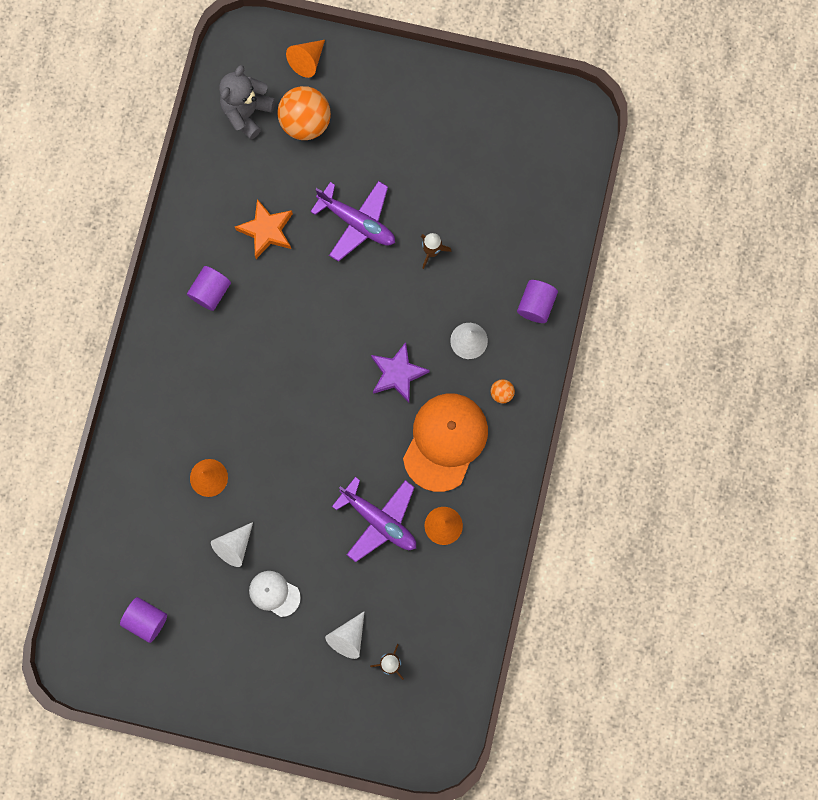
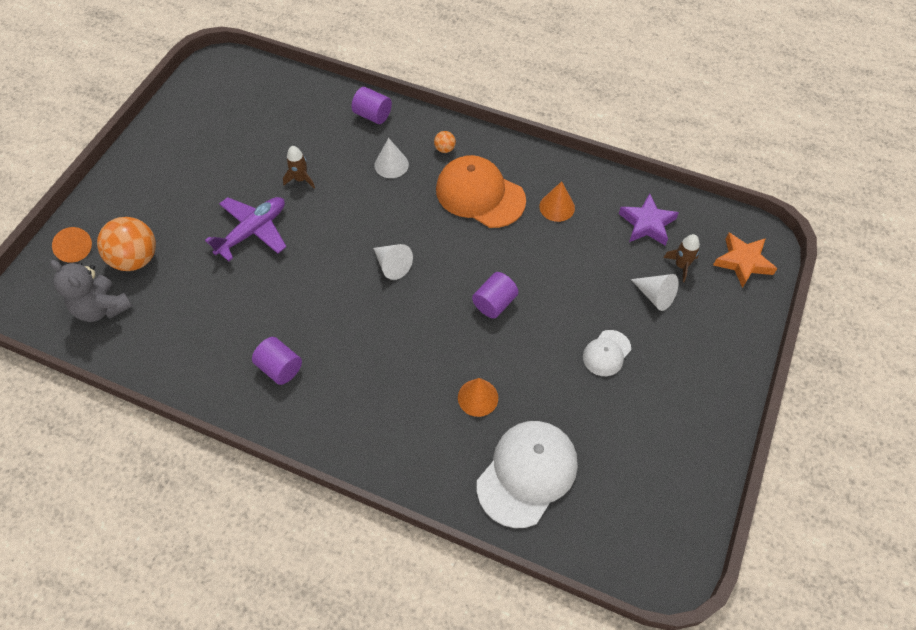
camera: 80 degrees left, 20 degrees down
(142, 533) = (527, 473): none -> white cap
(146, 620) = (624, 482): purple cylinder -> purple cylinder (494, 303)
(234, 546) = (554, 383): white cone -> white cone (392, 265)
(266, 231) = (233, 308): orange star -> orange star (743, 262)
(379, 520) = (545, 255): purple plane -> none
(397, 374) = (408, 221): purple star -> purple star (647, 224)

